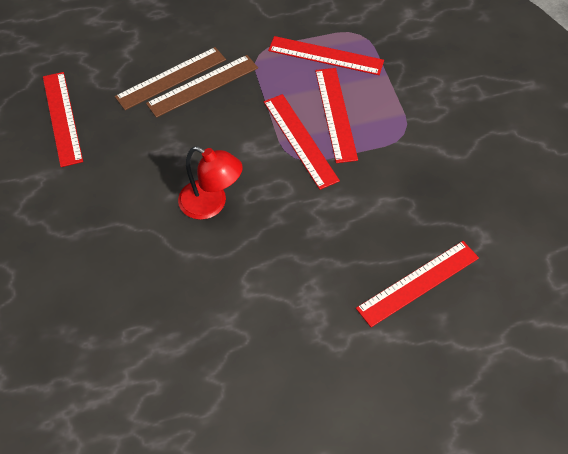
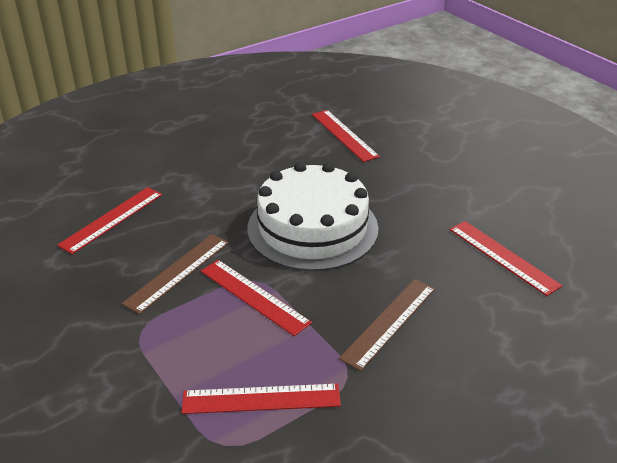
camera: 160 degrees right, 20 degrees down
(171, 78) = (429, 321): brown ruler -> brown ruler (177, 272)
(211, 204) = (312, 228): red lamp -> white cake
(336, 114) = (224, 332): red ruler -> red ruler (344, 135)

